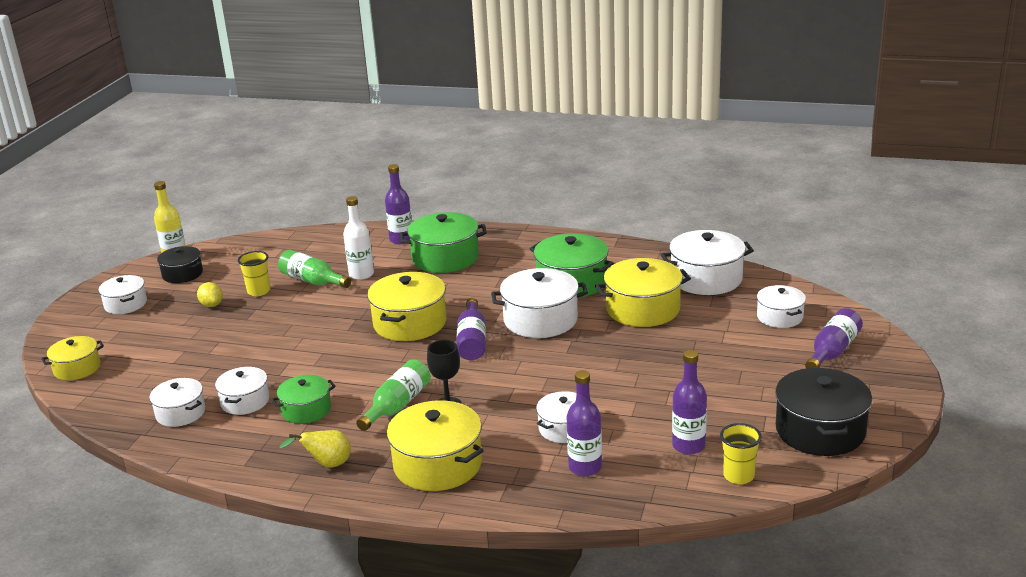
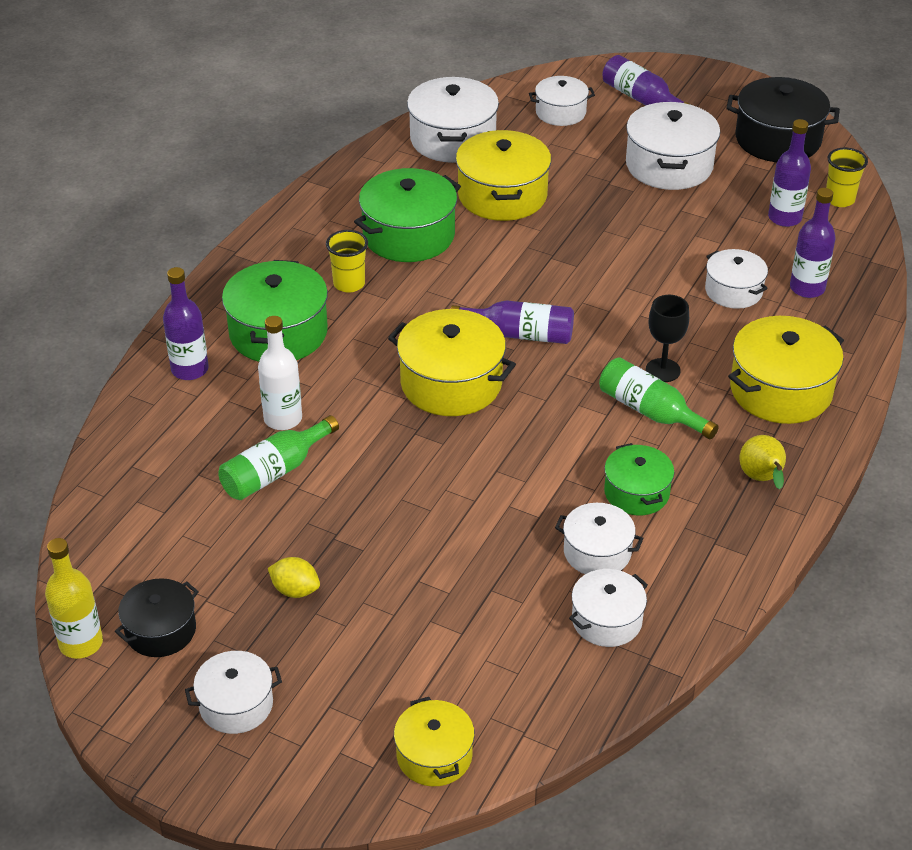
camera: 80 degrees left, 15 degrees up
(212, 305) = (295, 590): yellow lemon -> yellow lemon turned 45 degrees clockwise
(259, 291) = (277, 533): yellow cup -> yellow cup (349, 284)
(540, 320) = (492, 273): white pot -> white pot (669, 165)

